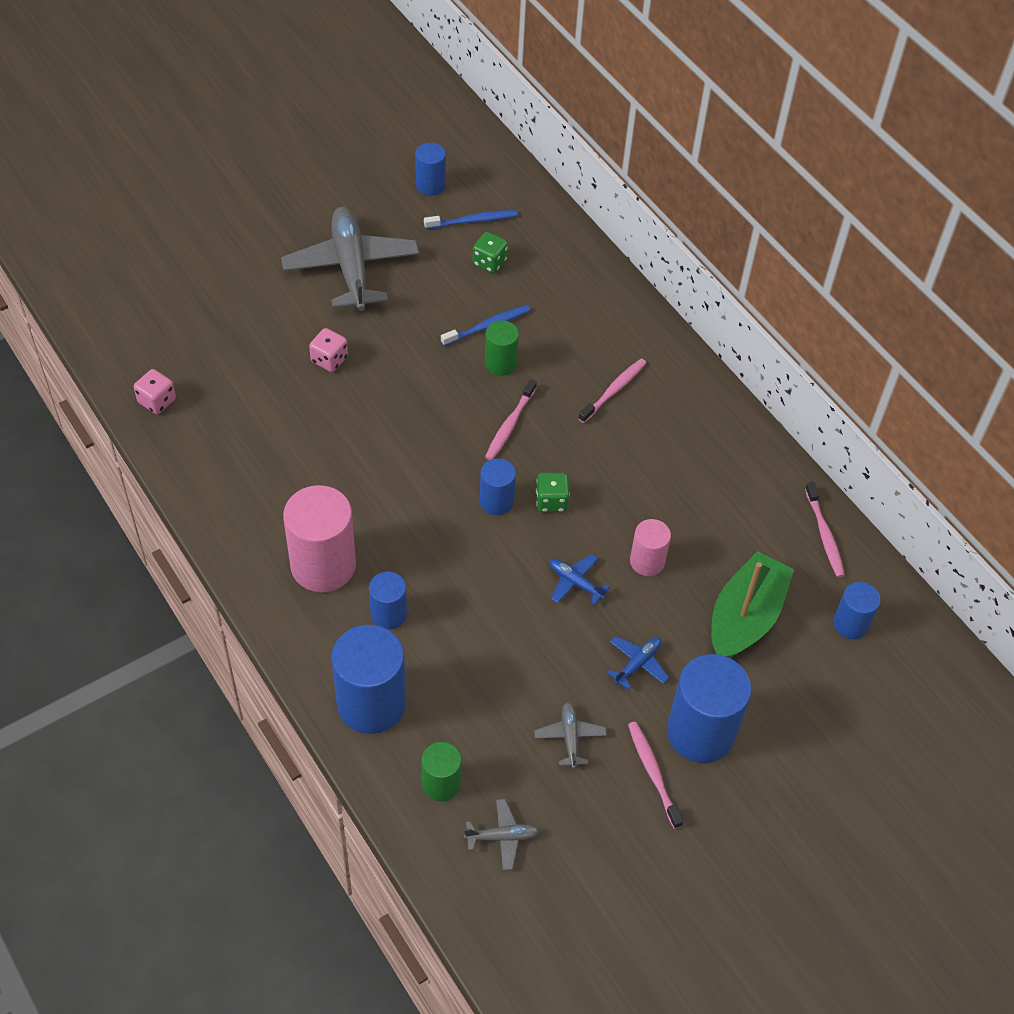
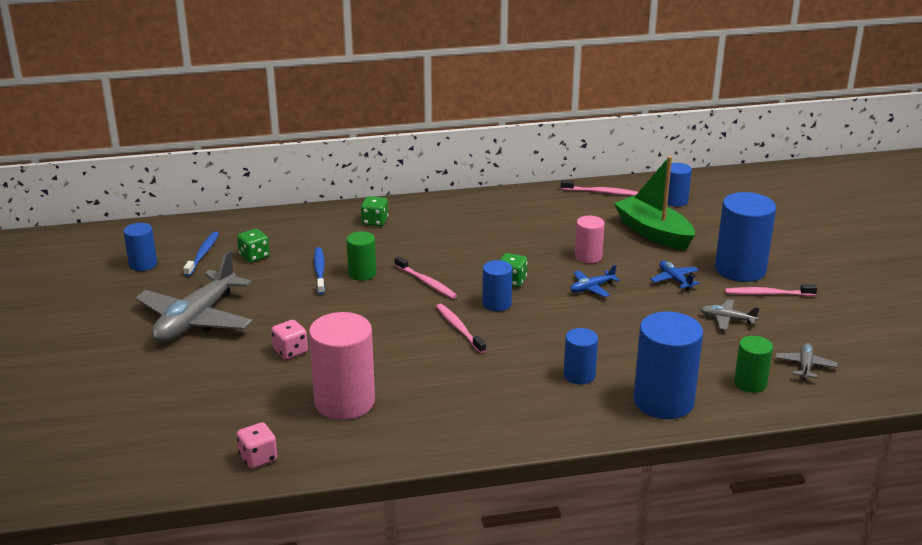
camera: 65 degrees left, 25 degrees down
(323, 565) = (512, 398): pink cylinder -> pink cylinder (344, 402)
(351, 267) = (196, 319): grey plane -> grey plane turned 75 degrees counterclockwise
(614, 390) = (425, 235): pink toothbrush -> pink toothbrush (459, 328)
(618, 335) = (375, 222): none -> green dice

